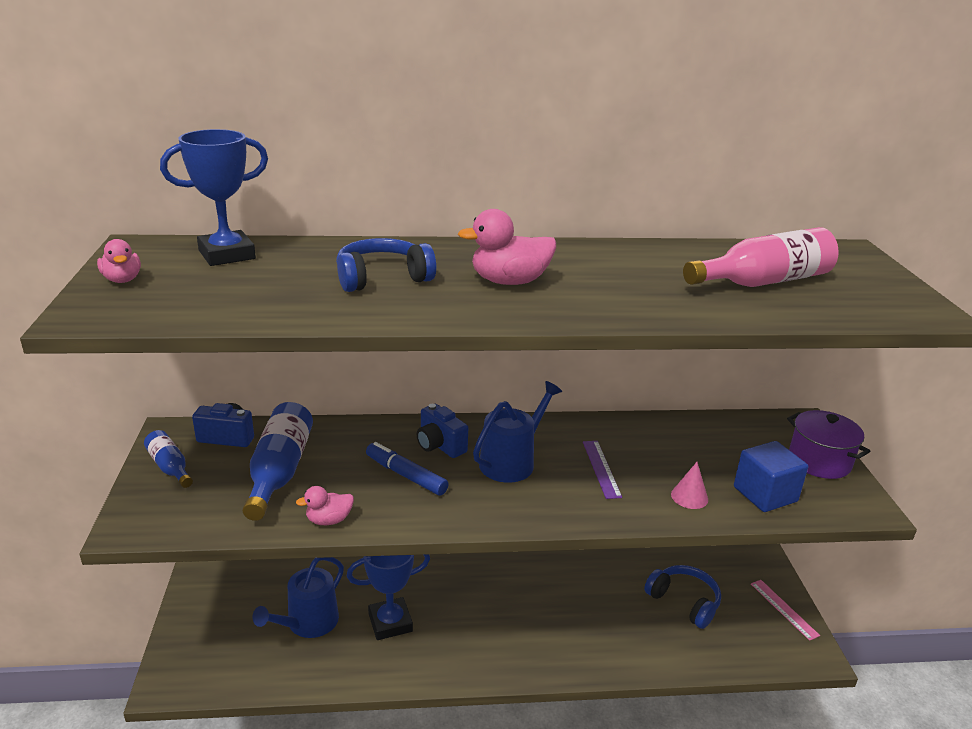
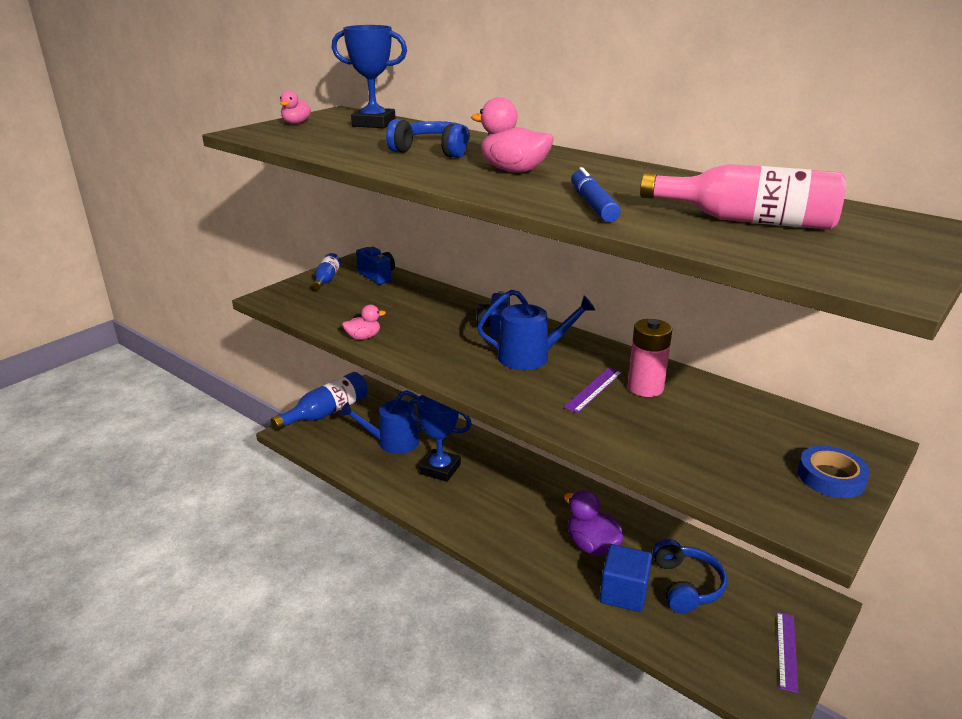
camera: 45 degrees right, 0 degrees up
(279, 471) = (377, 303): blue bottle -> blue bottle (327, 412)
(329, 520) = (363, 337): pink duck -> pink duck turned 135 degrees clockwise
(406, 475) = (445, 335): blue marker -> blue marker (592, 205)
(592, 613) = (592, 545): none -> purple duck
(631, 447) = (645, 388): none -> pink battery
(689, 497) = (638, 438): pink cone -> none
(765, 494) = (718, 470): blue cube -> blue cube (623, 593)
(784, 609) = (787, 650): pink ruler -> purple ruler
(819, 461) = (831, 477): purple pot -> blue tape

